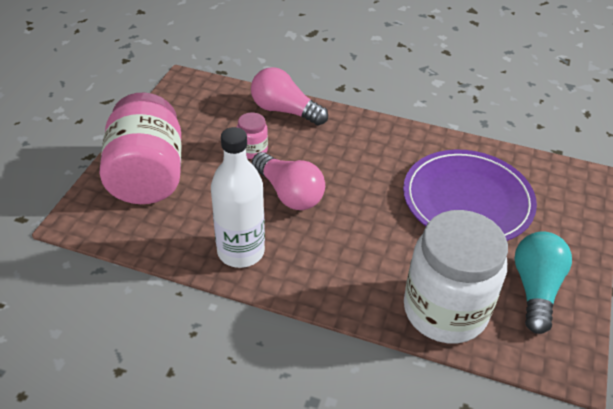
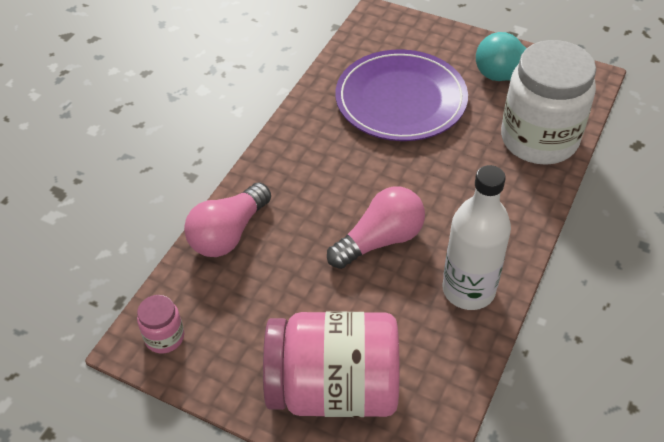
camera: 80 degrees left, 5 degrees up
(252, 150) = (300, 271): pink jar -> pink jar (164, 337)

